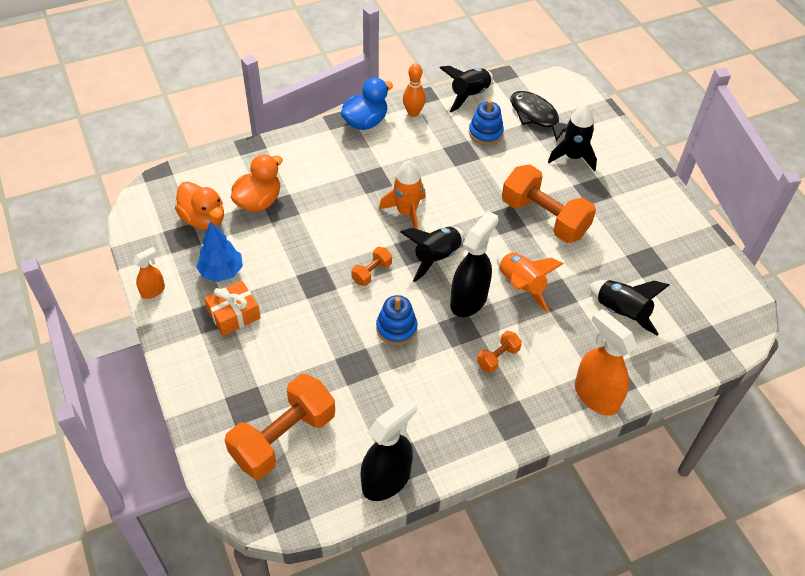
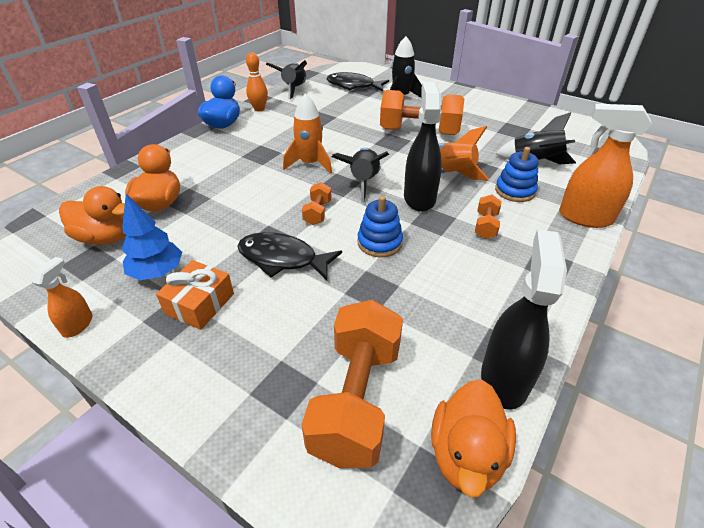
camera: 30 degrees left, 10 degrees down
(313, 305) = (282, 259): none -> black fish
(319, 507) = (466, 454): none -> orange duck
(485, 133) = (326, 103): blue stacking toy -> blue stacking toy (515, 191)

